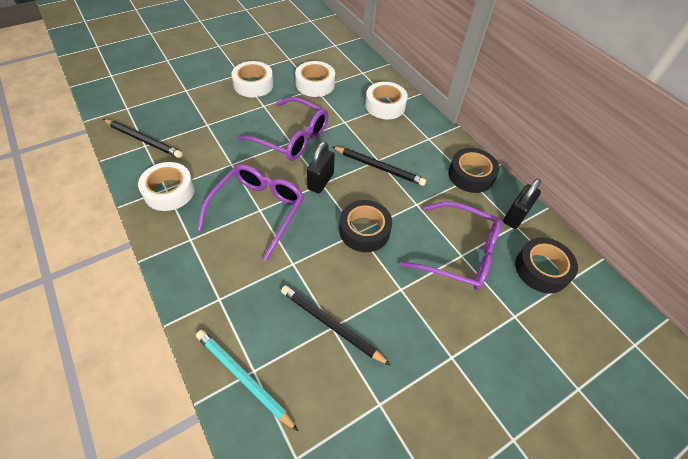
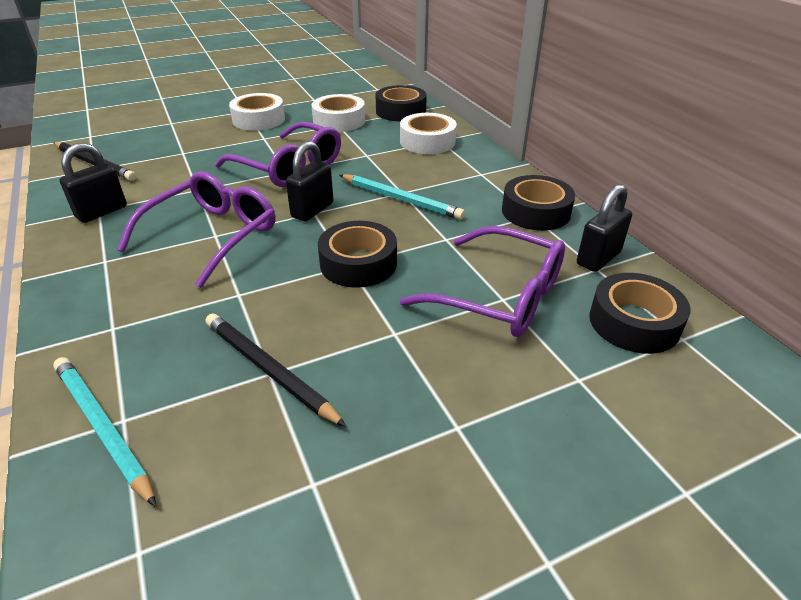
camera: 10 degrees right, 15 degrees down
(169, 191) = (101, 212): white tape -> black padlock
(358, 71) = (400, 111): none -> black tape
(379, 167) = (400, 199): black pencil -> turquoise pencil

